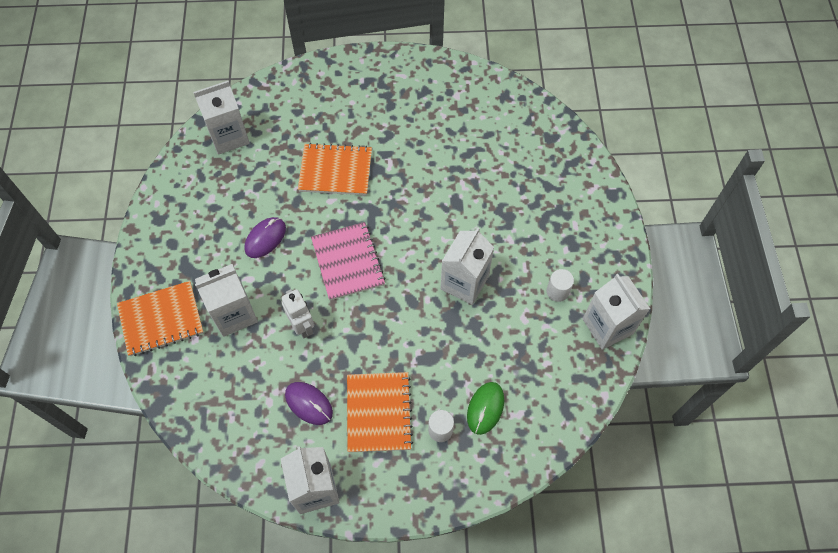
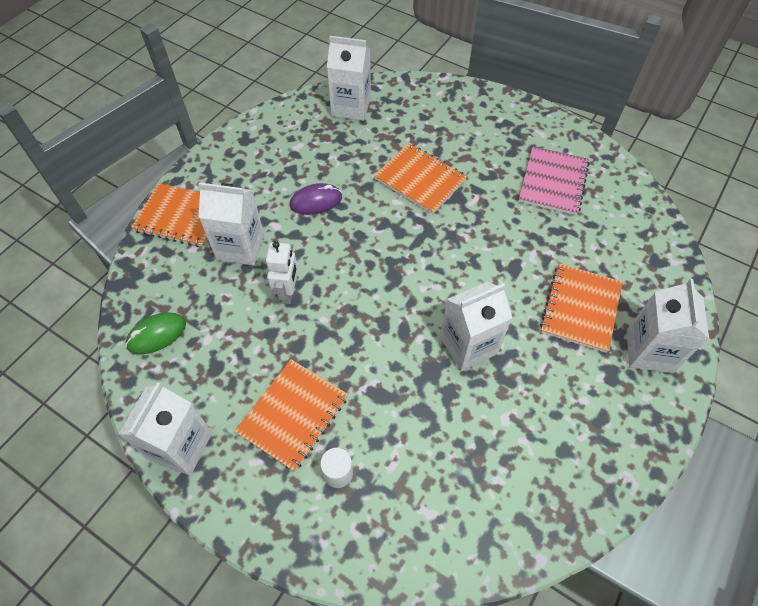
camera: 35 degrees right, 5 degrees down
(309, 404) = (238, 364): purple mouse -> none
(348, 262) = (371, 261): pink notebook -> pink notebook (553, 182)
(485, 408) = (399, 483): green mouse -> green mouse (156, 335)
(521, 206) = (580, 308): none -> orange notebook
(557, 291) = (562, 414): white cylinder -> none
(607, 326) = (595, 486): white carton -> white carton (649, 351)

